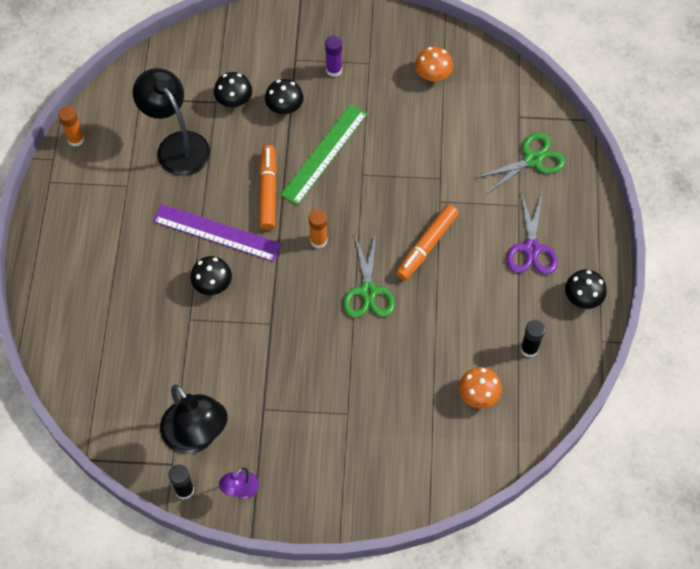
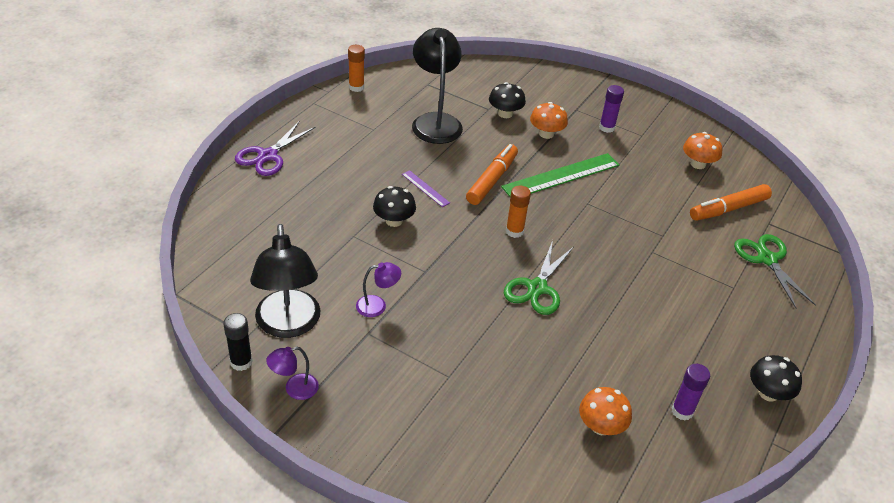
camera: 25 degrees right, 20 degrees down
(217, 233) = (425, 188): purple ruler -> purple ruler, size x0.47
(254, 379) = (377, 306): none -> purple lamp
(284, 107) = (546, 134): black mushroom -> orange mushroom
(426, 246) = (618, 279): orange marker -> orange marker (728, 209)
(529, 349) = (682, 411): black glue stick -> purple glue stick
(531, 248) = (730, 327): purple scissors -> purple scissors (268, 156)
(532, 159) = (767, 259): green scissors -> green scissors turned 105 degrees counterclockwise

